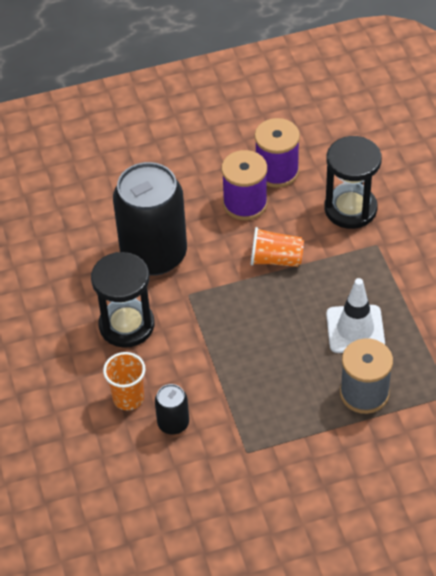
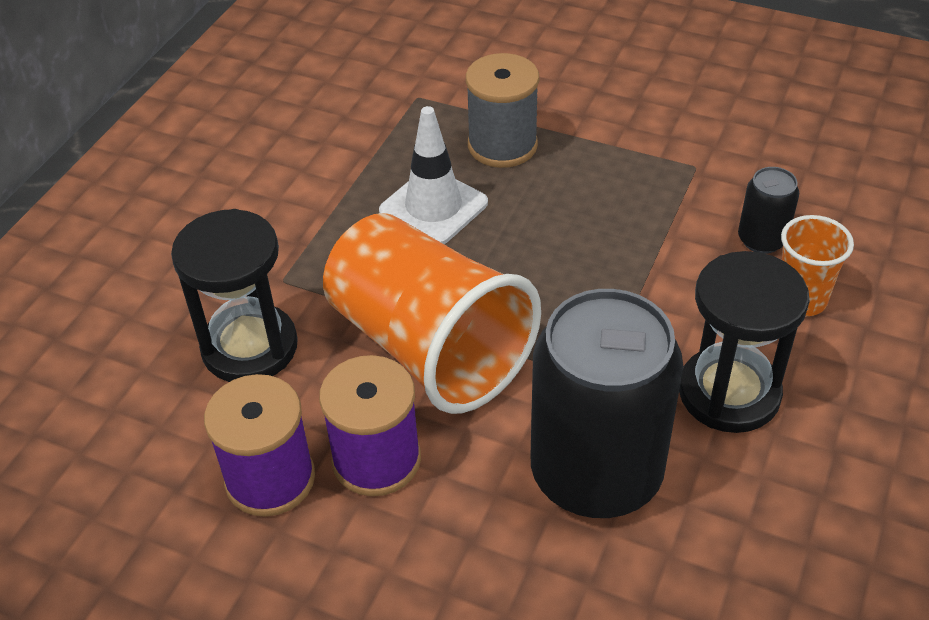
camera: 140 degrees left, 5 degrees down
(276, 259) = (428, 347): orange cup -> orange cup, size x2.10

